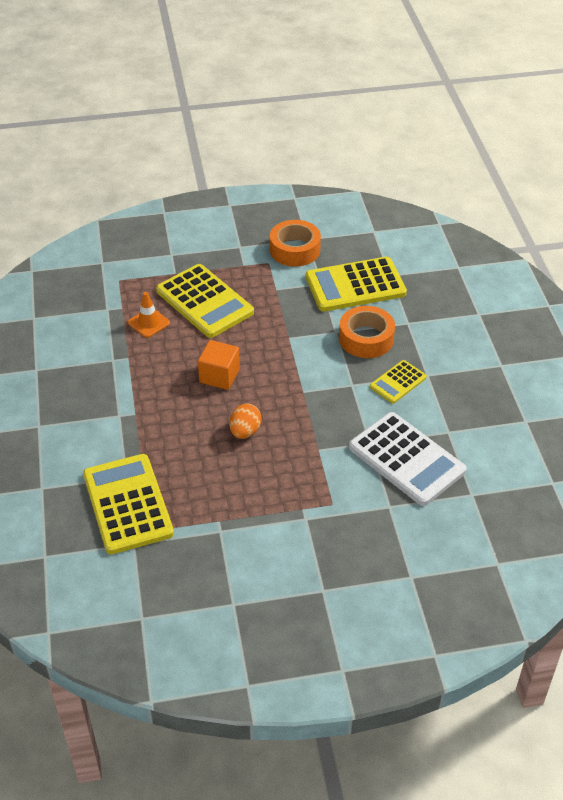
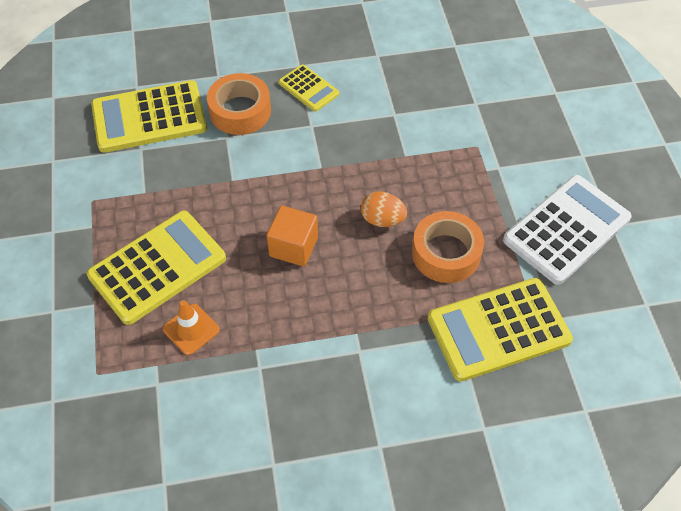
camera: 90 degrees left, 10 degrees up
(295, 250) = (72, 173): orange tape -> orange tape (446, 253)
(355, 285) = (149, 117): yellow calculator -> yellow calculator turned 90 degrees clockwise
(406, 459) = (415, 88): white calculator -> white calculator (566, 229)

